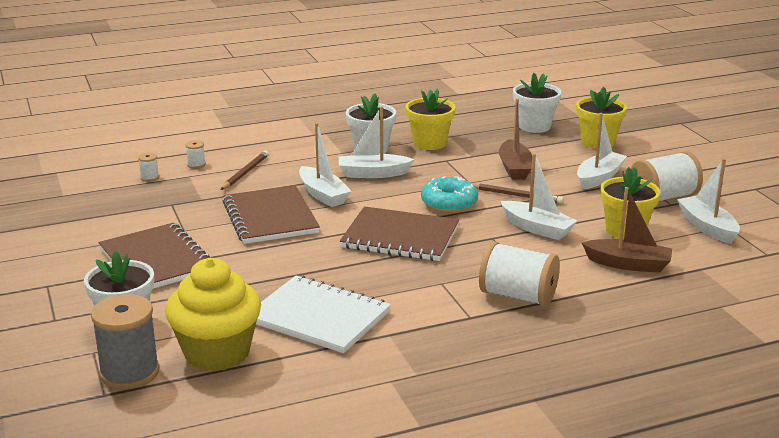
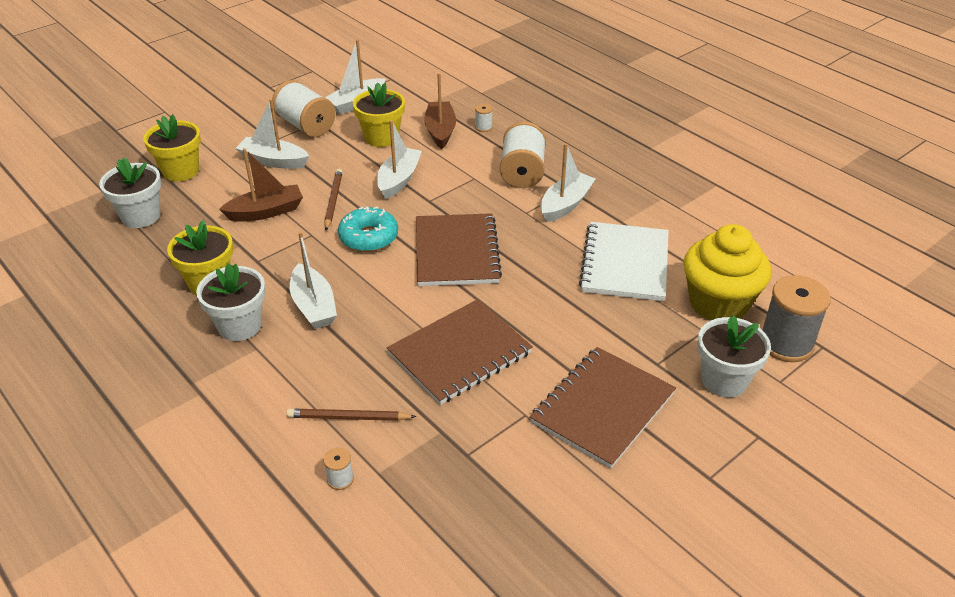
camera: 110 degrees left, 15 degrees up
(149, 177) = (400, 514): white spool -> white spool (483, 127)
(323, 195) = (385, 329): white boat -> white boat (565, 204)

